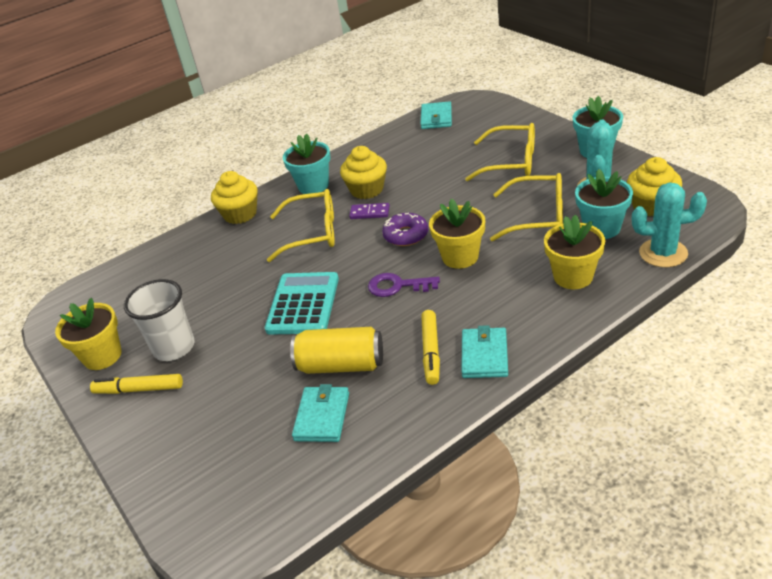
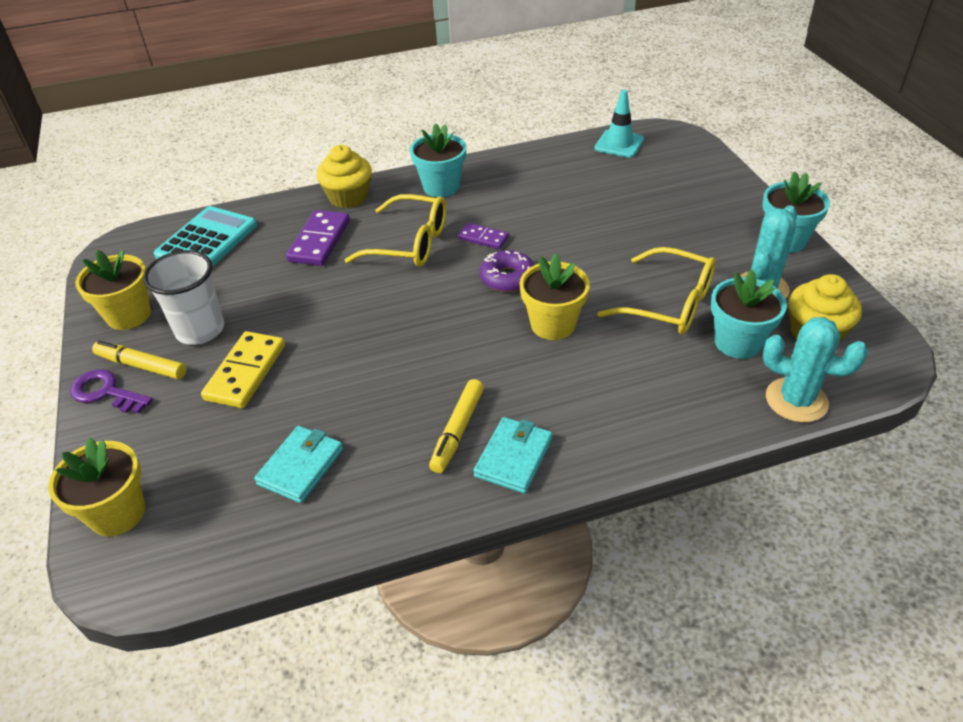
camera: 15 degrees right, 5 degrees up
(233, 366) = (245, 372): none -> yellow domino
(236, 253) = (320, 241): none -> purple domino
(303, 304) = (354, 325): turquoise calculator -> turquoise calculator (207, 240)
(341, 365) = (353, 412): yellow can -> none
(367, 189) = (495, 209): yellow cupcake -> none
(397, 286) = (465, 337): purple key -> purple key (106, 392)
(436, 118) = (619, 144): turquoise wallet -> turquoise traffic cone
(511, 162) = (675, 224): yellow glasses -> none
(573, 276) = (669, 393): yellow flower pot -> yellow flower pot (117, 513)

